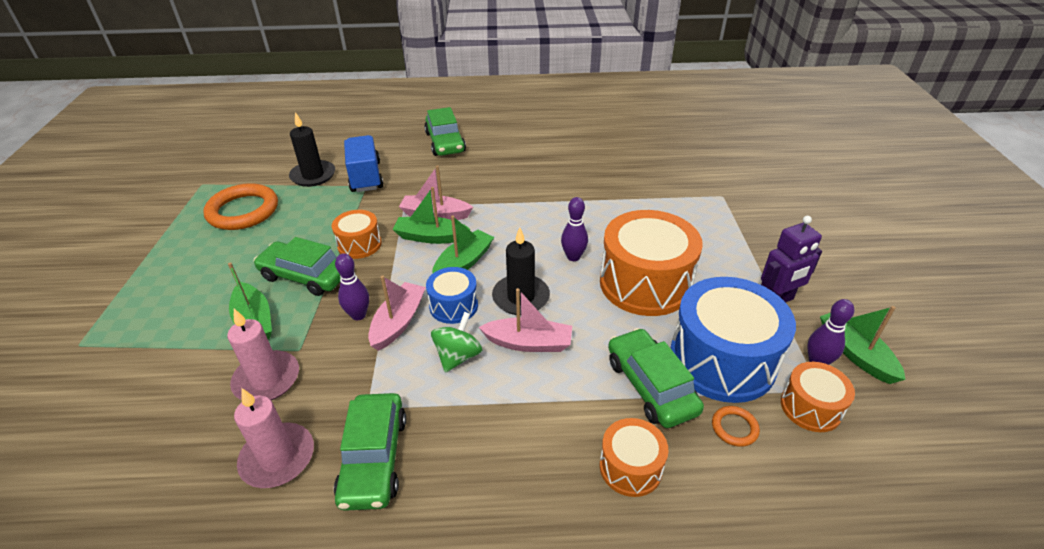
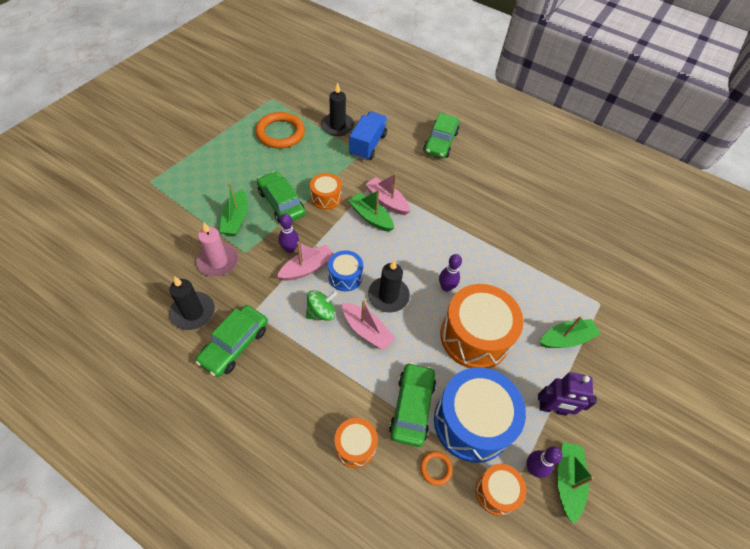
camera: 30 degrees right, 15 degrees up
(278, 458) = (193, 312): pink candle -> black candle
(463, 263) = (375, 249): green boat -> green boat (566, 339)

